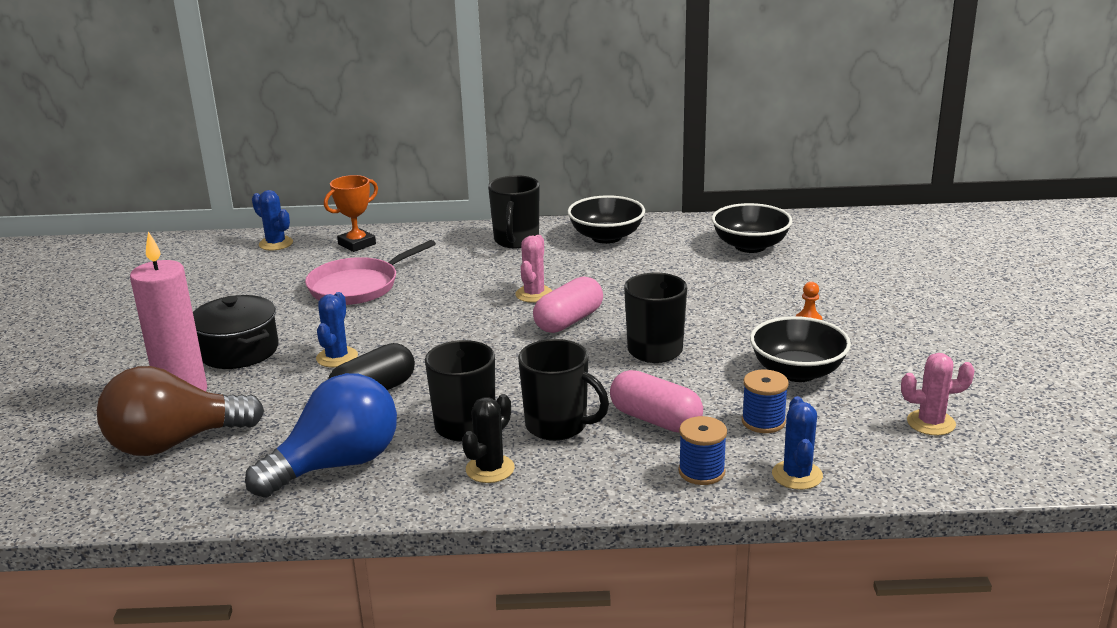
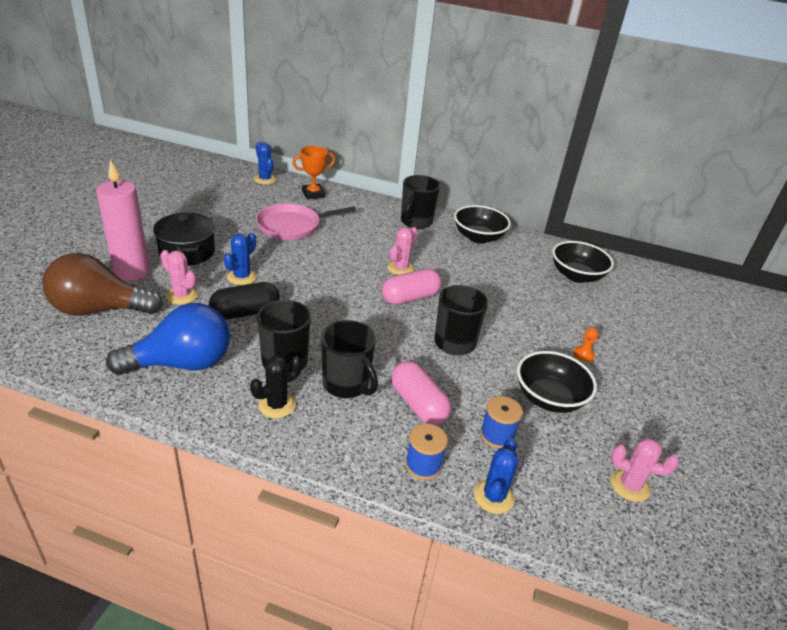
camera: 15 degrees right, 10 degrees up
(274, 398) = (182, 295): none -> pink cactus

